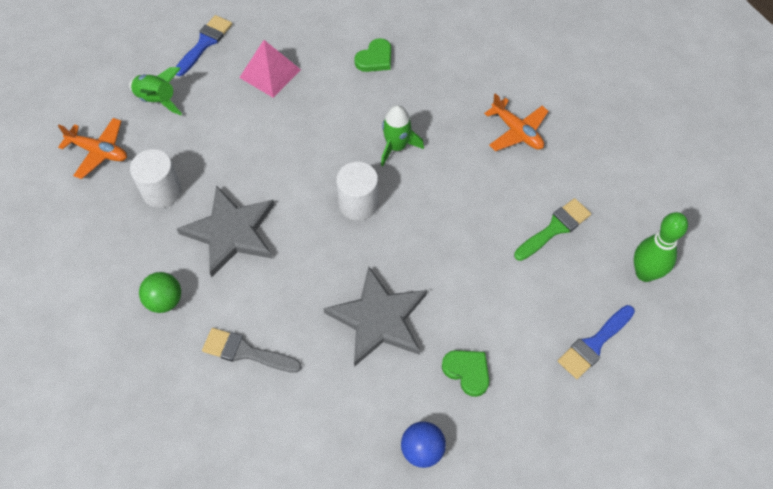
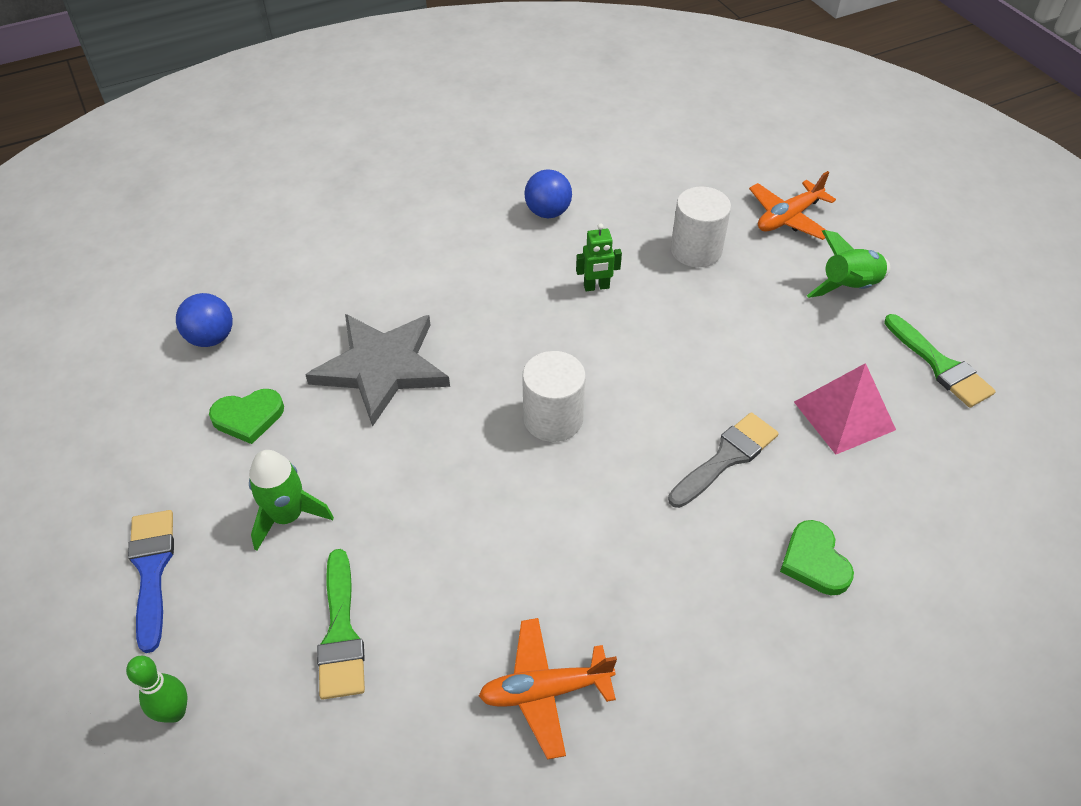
camera: 120 degrees right, 10 degrees down
(165, 301) = (548, 212): green ball -> blue ball
(205, 43) = (940, 365): blue brush -> green brush
(231, 232) = (596, 287): grey star -> green robot
(245, 352) = (439, 249): grey brush -> grey brush (726, 457)
(396, 147) = (619, 505): green rocket -> green rocket (287, 516)
(645, 273) = (175, 712): green bowling pin -> green bowling pin, size x0.61

